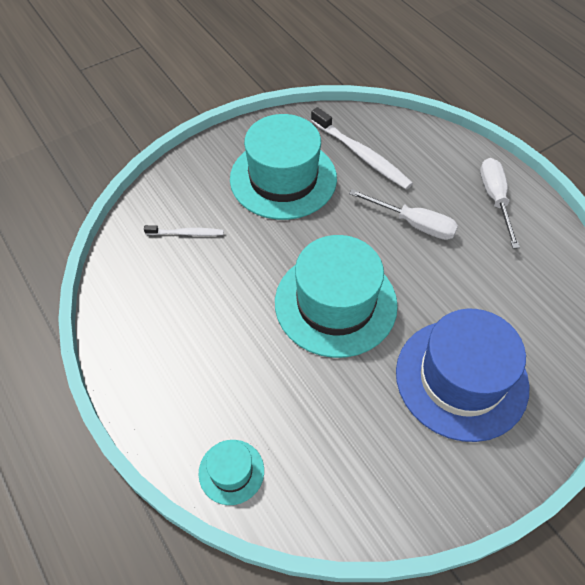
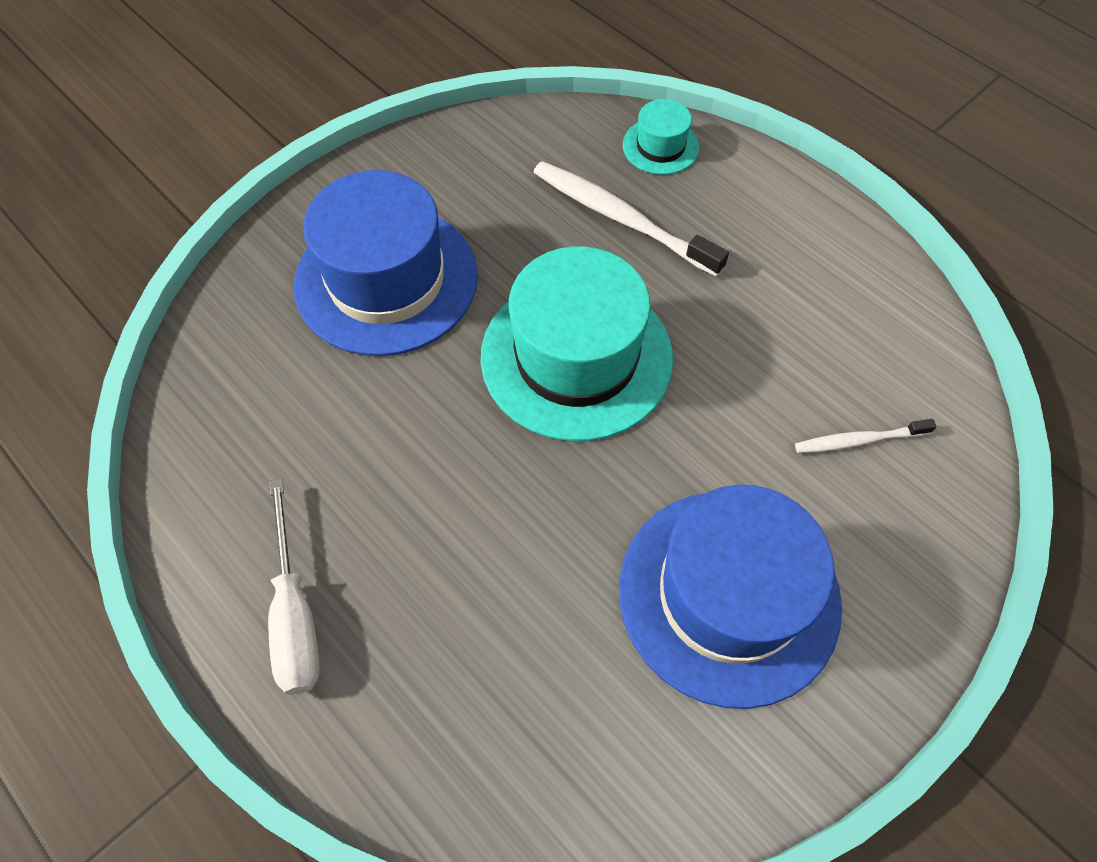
camera: 170 degrees right, 5 degrees up
(283, 178) = (728, 595): turquoise hat -> blue hat
(361, 155) = (578, 692): white toothbrush -> white toothbrush (621, 218)
(413, 224) = (458, 526): white screwdriver -> none

